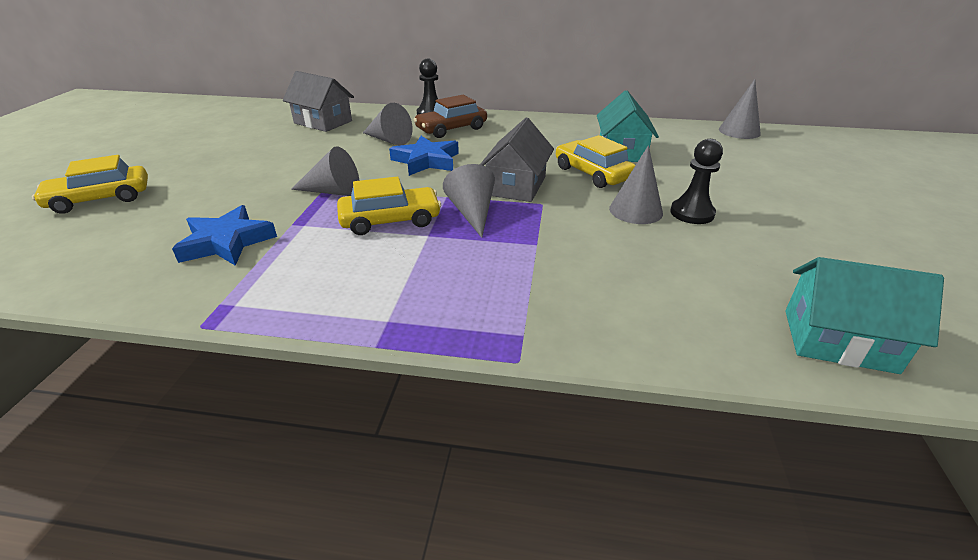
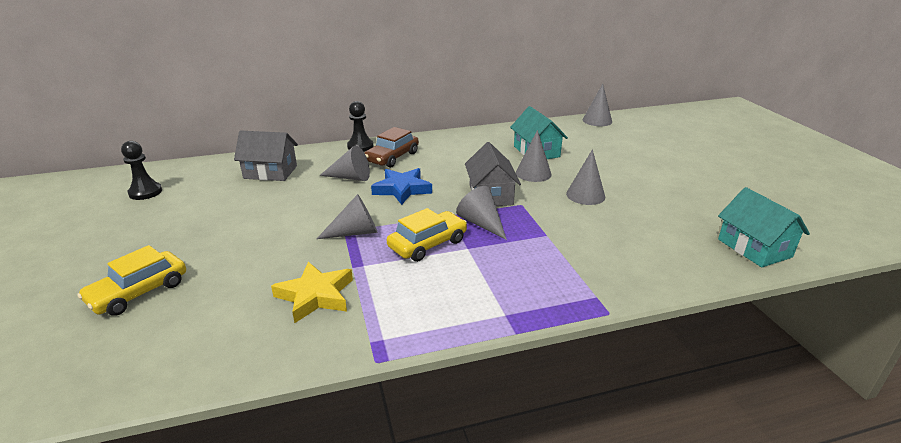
camera: 25 degrees left, 5 degrees down
(226, 242) = (315, 296): blue star -> yellow star
(593, 173) = (533, 173): yellow car -> grey cone
(692, 213) = (620, 189): black pawn -> black pawn (145, 192)
(838, 340) = (754, 248): turquoise house -> turquoise house turned 75 degrees clockwise

